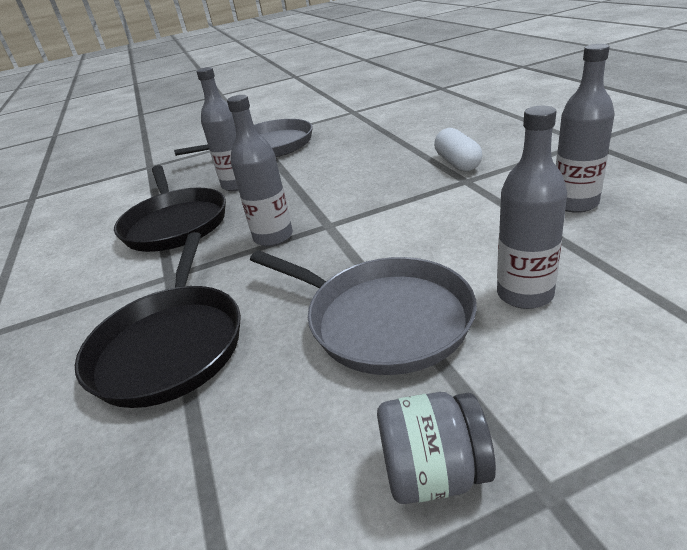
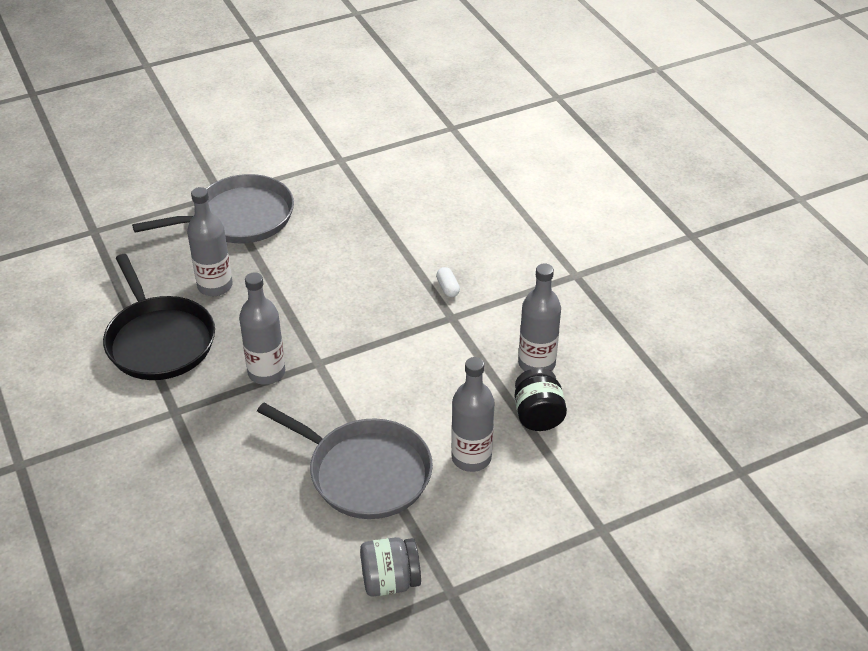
camera: 10 degrees left, 10 degrees up
(170, 345) = (199, 484): black pan -> none
(457, 163) = (448, 288): white capsule -> white capsule, size x0.55
(598, 246) = (538, 415): none -> black jar

